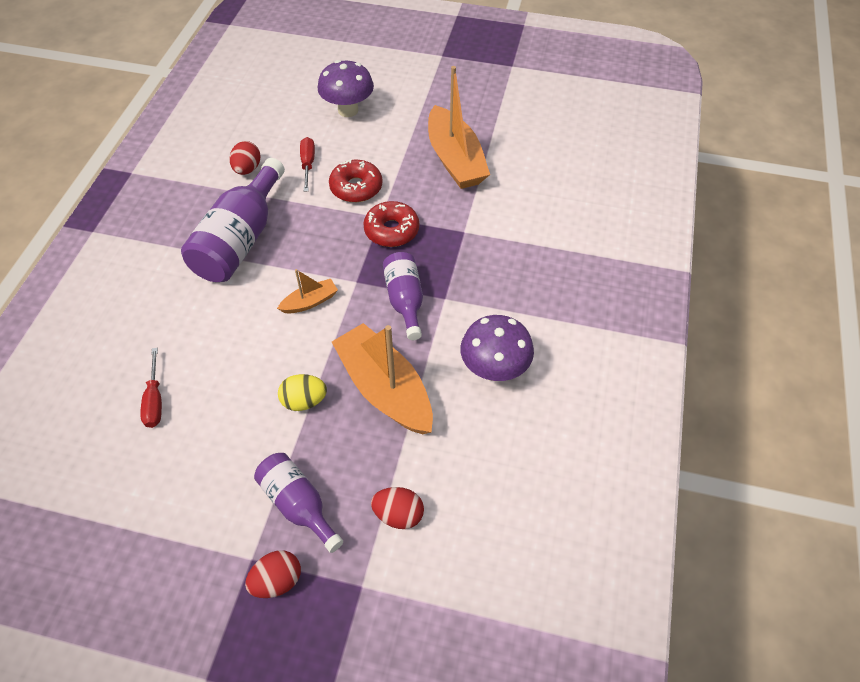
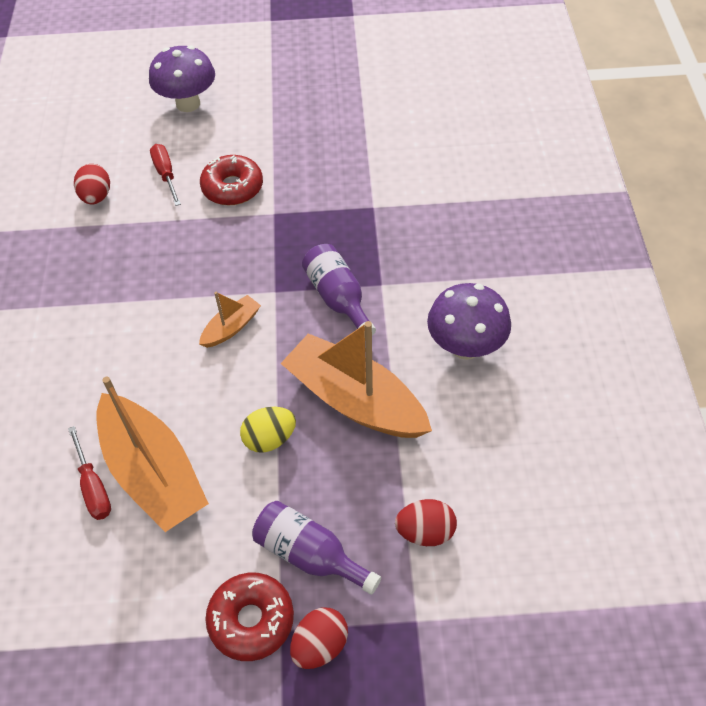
camera: 15 degrees left, 0 degrees up
(240, 240) = (121, 279): purple bottle -> none
(391, 230) = (292, 225): red donut -> red donut (251, 620)
(455, 159) = (331, 131): orange boat -> orange boat (153, 472)

